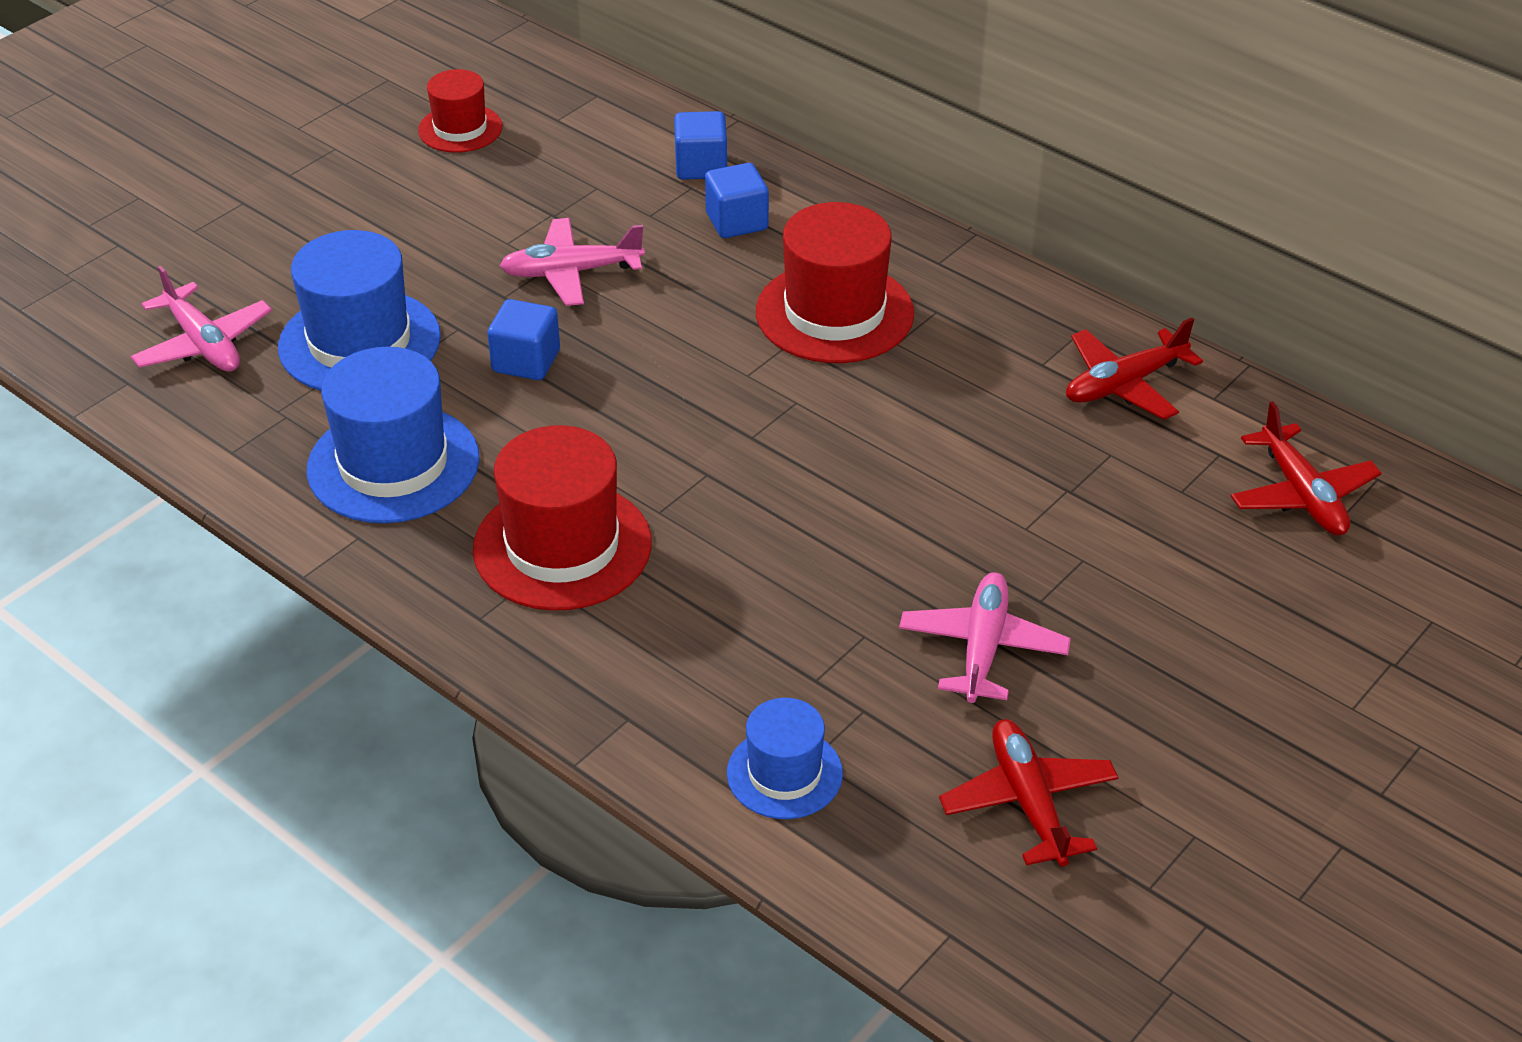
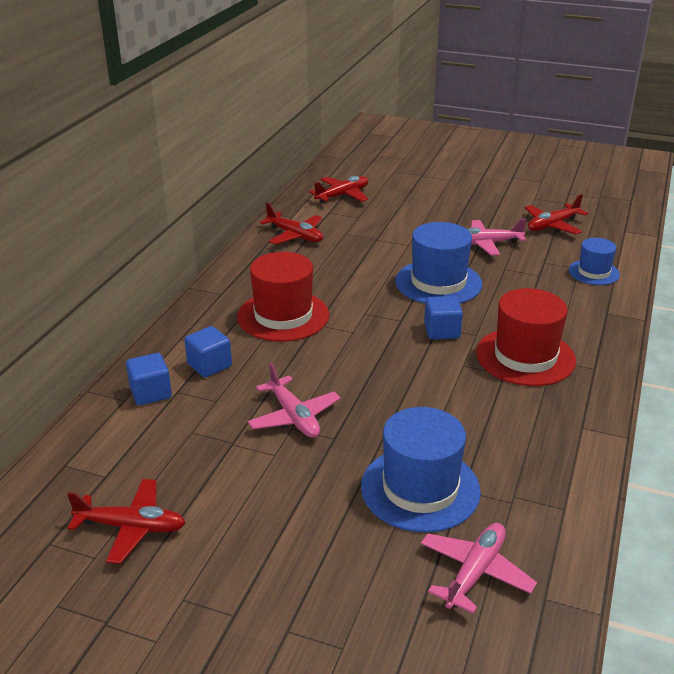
camera: 110 degrees left, 10 degrees down
(393, 464) = (517, 433): blue hat -> blue hat (438, 282)
(460, 129) = (131, 527): red hat -> red plane
(526, 361) = (392, 410): blue cube -> blue cube (441, 331)

